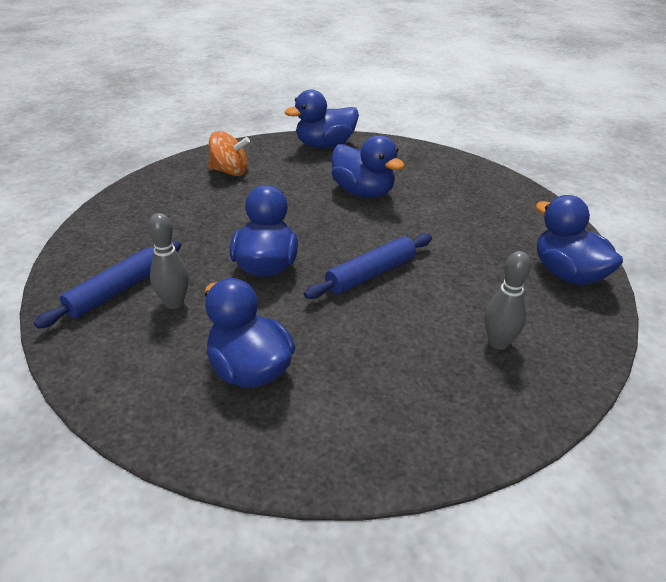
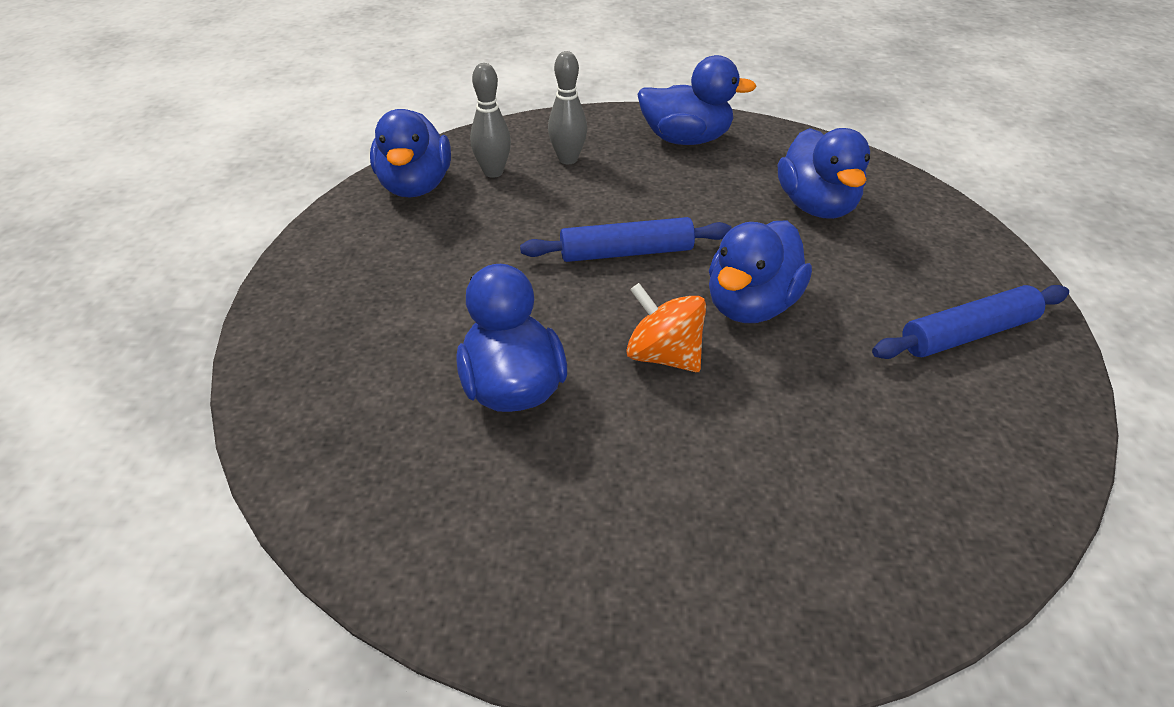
camera: 150 degrees left, 5 degrees up
(174, 303) = (887, 294): grey bowling pin -> grey bowling pin (493, 172)
(229, 171) = (728, 555): orange spinning top -> orange spinning top (663, 356)
(325, 145) = (458, 570): blue duck -> blue duck (686, 139)

